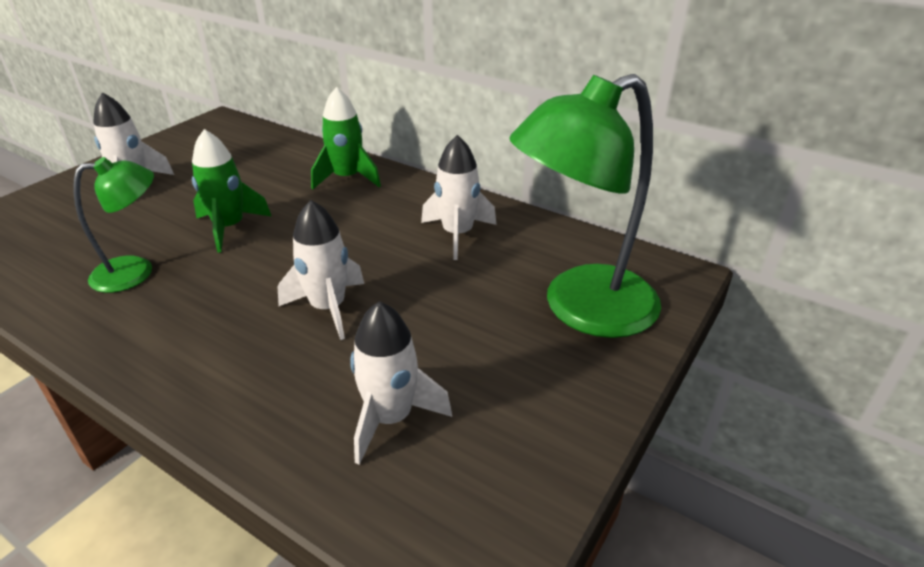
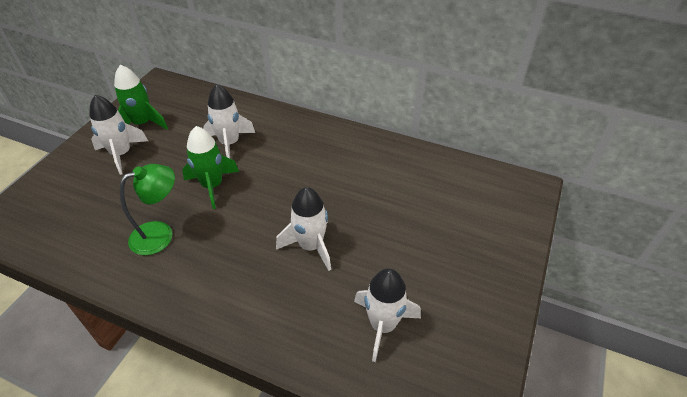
camera: 10 degrees left, 10 degrees up
(347, 178) = (281, 129): green rocket -> green rocket (142, 124)
(457, 234) = (377, 171): white rocket -> white rocket (229, 143)
(581, 309) = (477, 223): green lamp -> none

